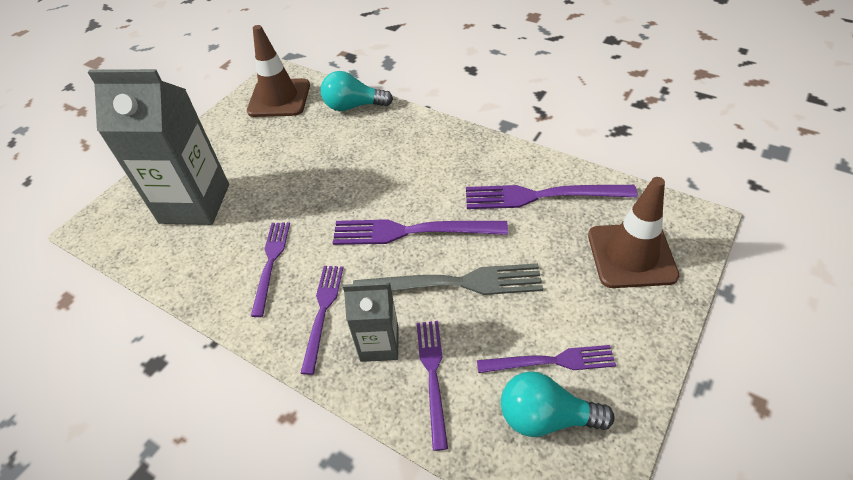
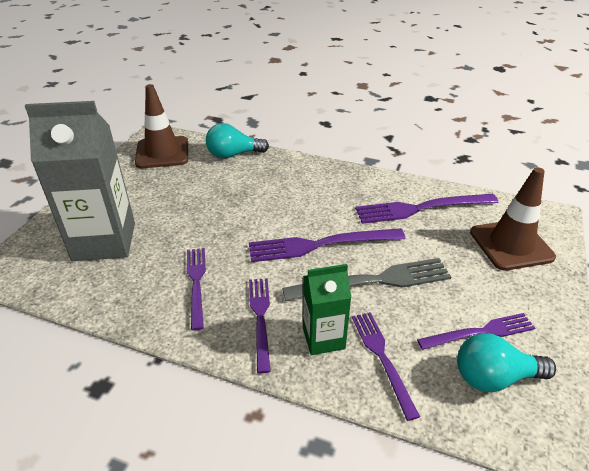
camera: 15 degrees left, 10 degrees down
(379, 344) = (323, 338): grey carton -> green carton

